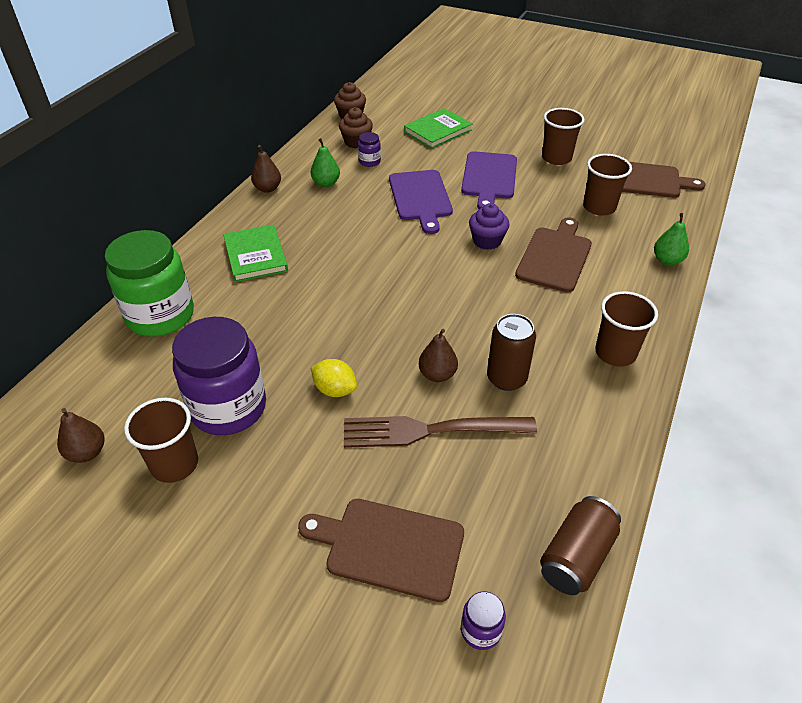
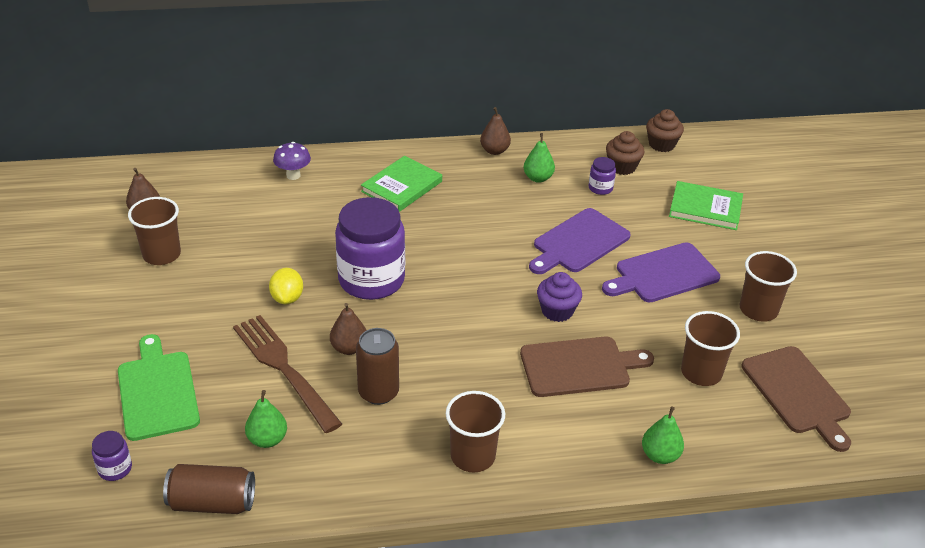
camera: 55 degrees right, 5 degrees down
(160, 315) = (293, 175): green jar -> purple mushroom
(228, 407) = (229, 253): purple jar -> purple jar (371, 280)
(389, 547) = (157, 391): brown cutting board -> green cutting board
(517, 480) = (267, 439): none -> green pear

